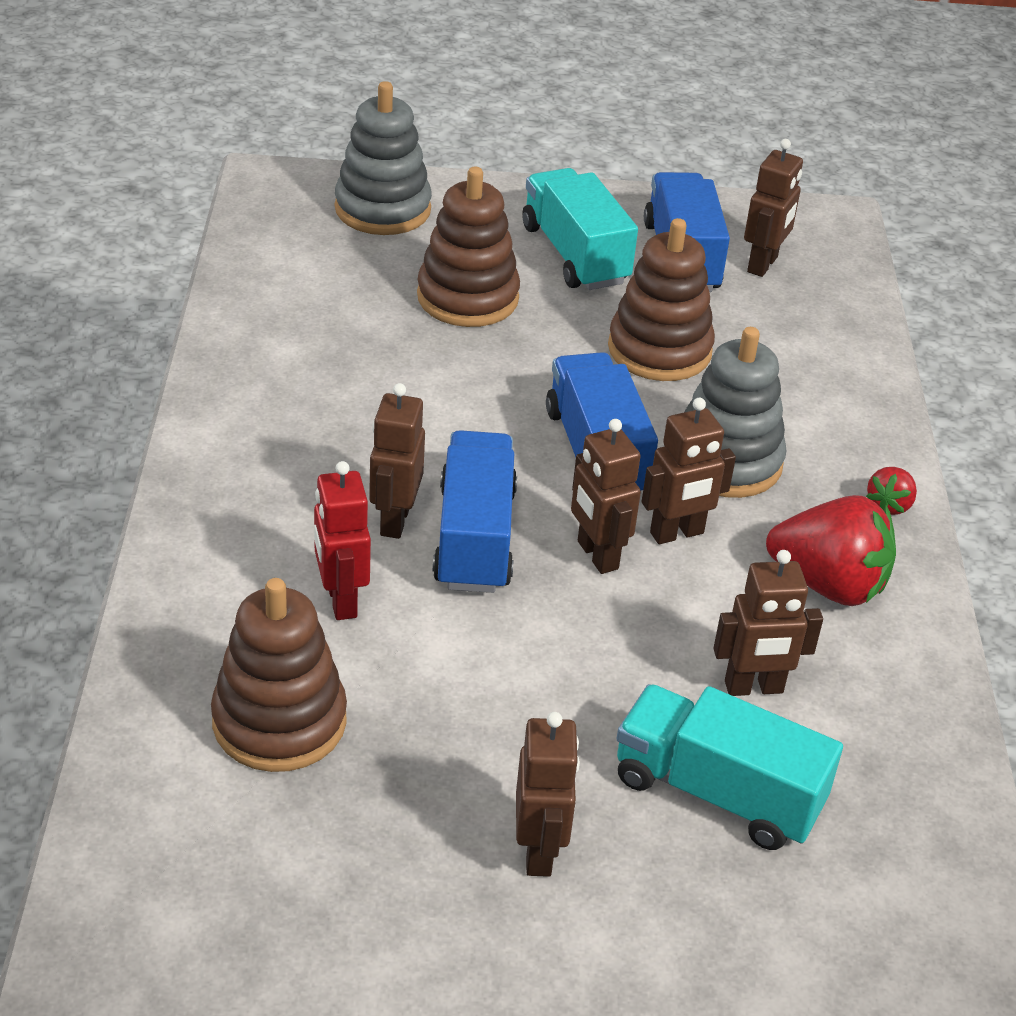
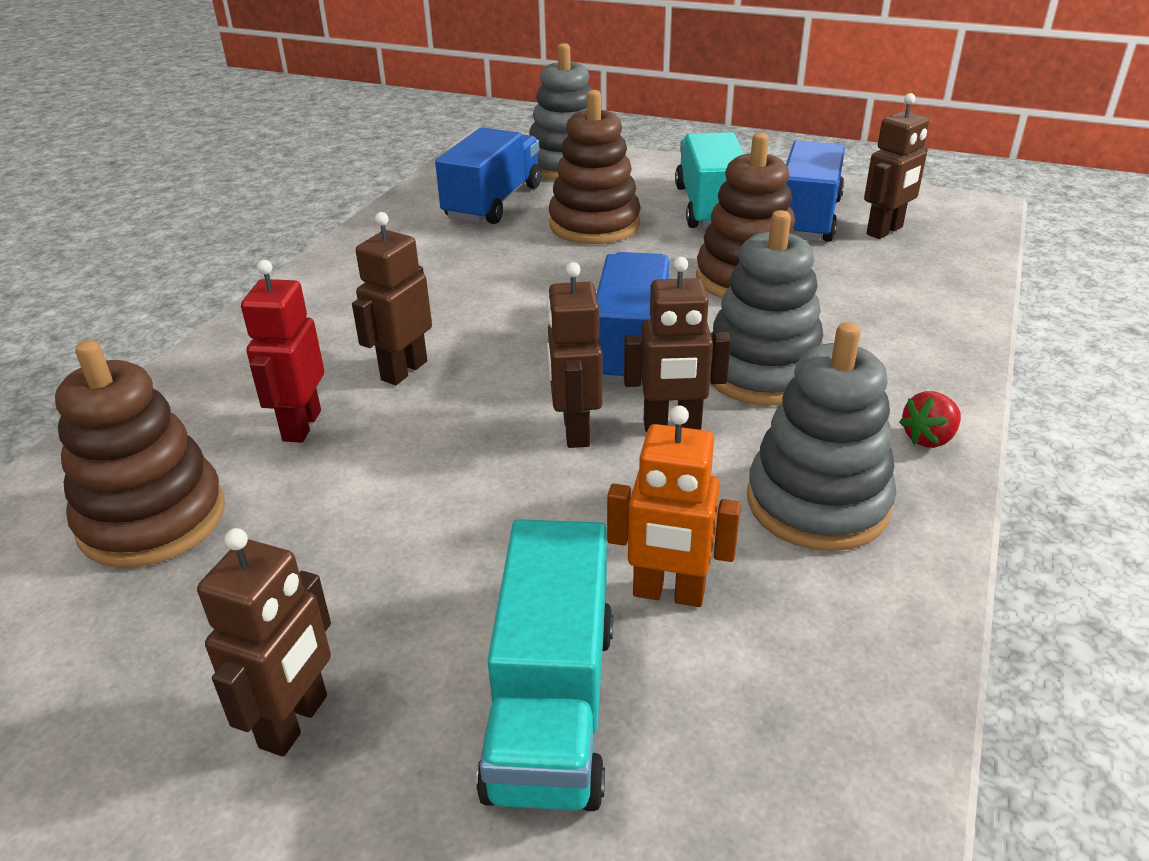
camera: 25 degrees right, 5 degrees down
(474, 538) = (466, 396): blue truck -> blue truck (493, 202)
(717, 792) = (551, 706): turquoise truck -> turquoise truck turned 135 degrees counterclockwise
(754, 688) = (668, 593): brown robot -> orange robot
(828, 585) = (817, 503): red strawberry -> grey stacking toy

